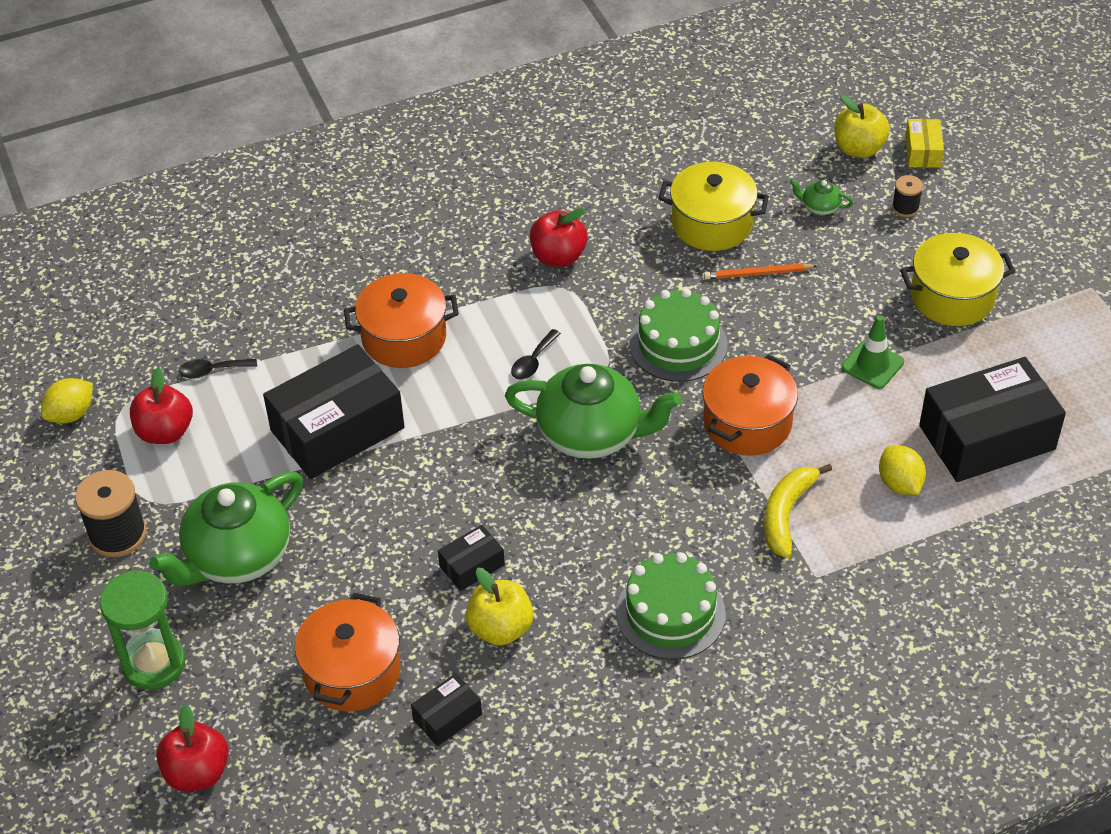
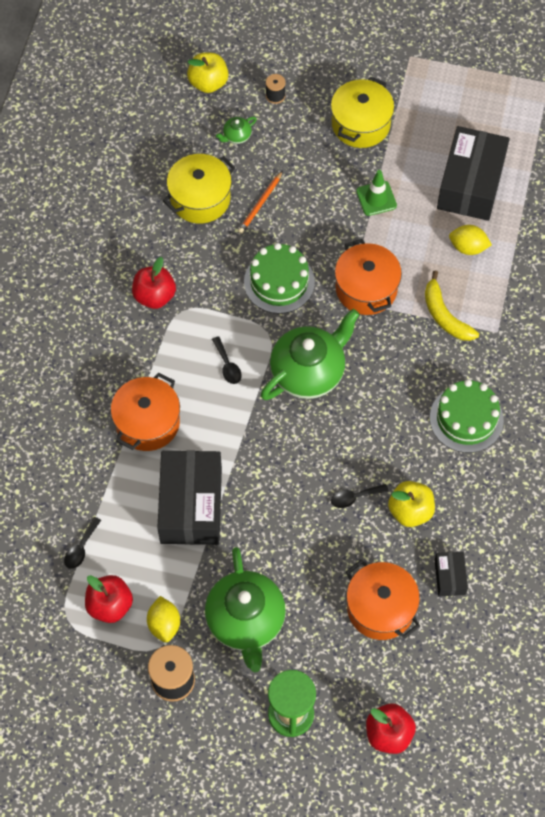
camera: 55 degrees left, 15 degrees up
(71, 414) = (47, 653): yellow lemon -> yellow lemon (164, 624)
(472, 565) = (354, 497): black box -> black spoon
(922, 151) = (240, 54): yellow box -> none

